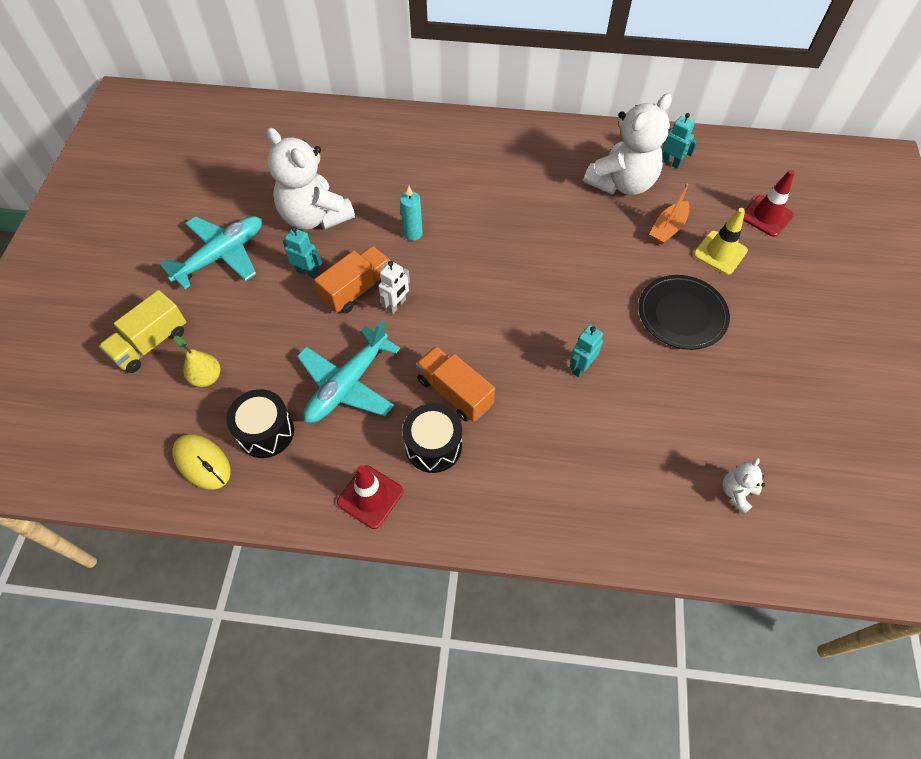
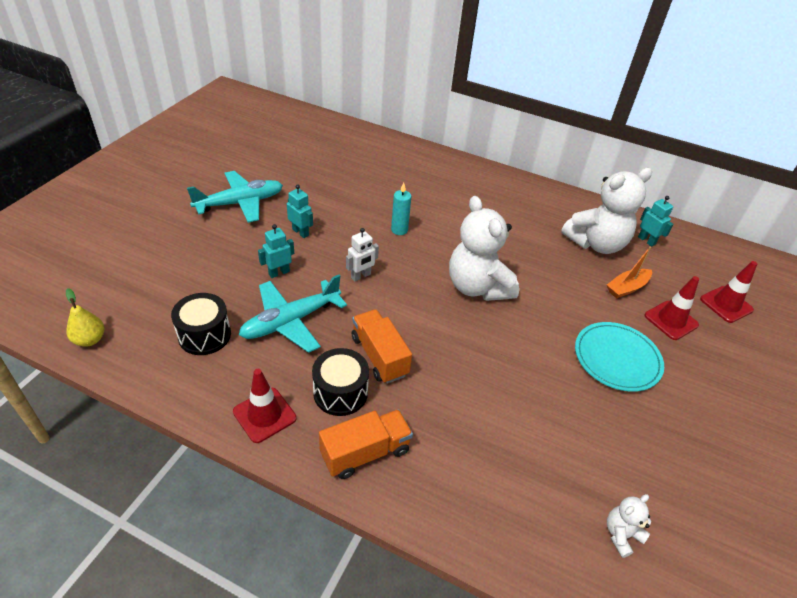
camera: 15 degrees right, 15 degrees down
(151, 343) = (153, 245): yellow truck -> none
(202, 463) = (141, 341): yellow mouse -> none
(207, 377) = (181, 281): yellow pear -> yellow pear (90, 339)
(315, 217) = (326, 197): white teddy bear -> white teddy bear (477, 287)
(357, 289) = (334, 255): orange truck -> orange truck (365, 452)
(581, 367) = (503, 372): turquoise robot -> turquoise robot (279, 273)
(682, 314) = (617, 358): black plate -> turquoise plate
(720, 253) = (671, 320): yellow traffic cone -> red traffic cone

